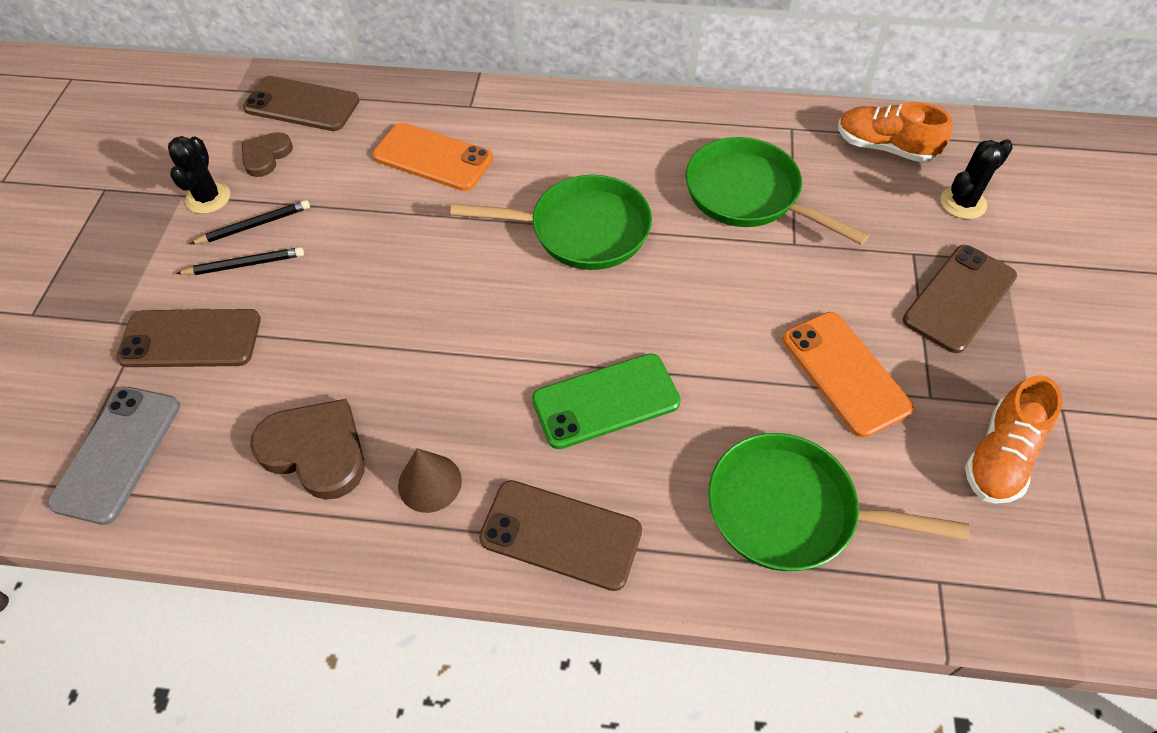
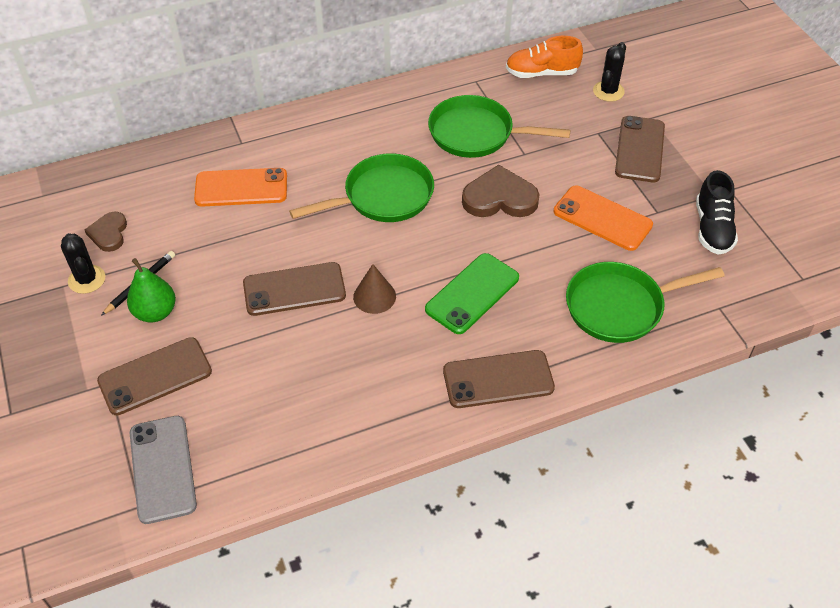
camera: 30 degrees left, 5 degrees down
(245, 264) = (155, 312): black pencil -> green pear
(302, 105) = (107, 187): brown phone -> brown phone (294, 289)
(315, 451) = (305, 404): brown heart -> brown heart (499, 198)
(429, 483) = (395, 388): brown cone -> brown cone (374, 296)
(1000, 456) = (712, 228): orange shoe -> black shoe

